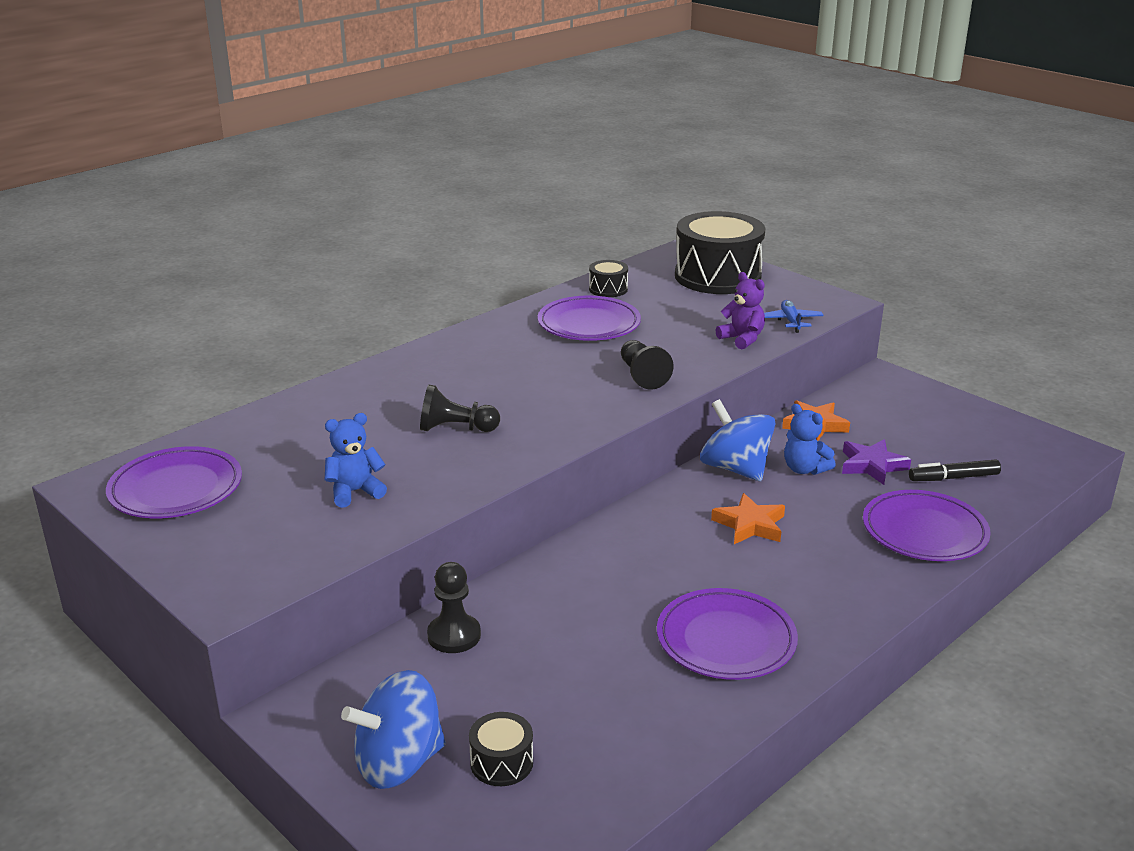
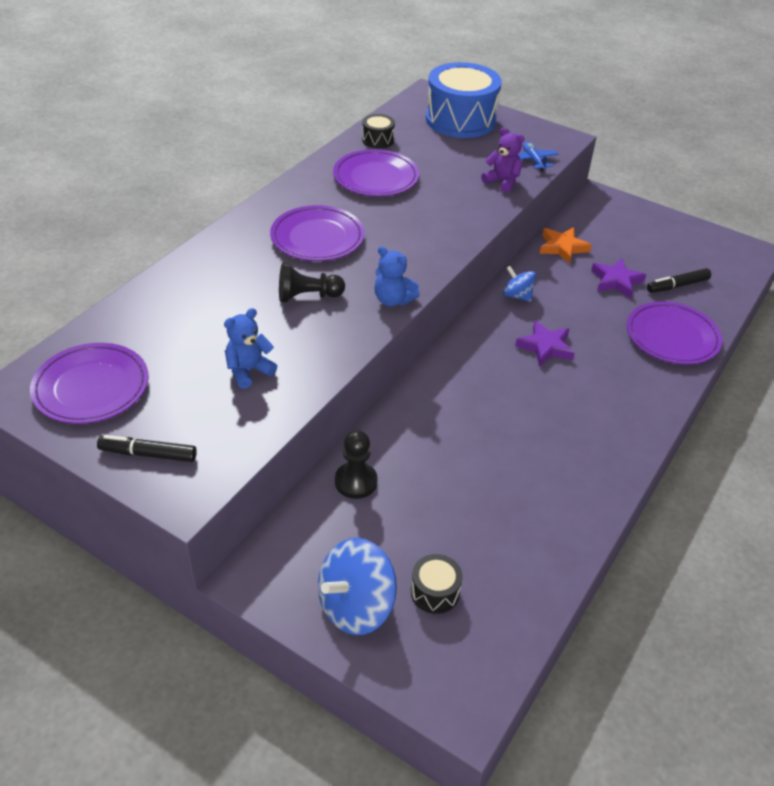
camera: 15 degrees left, 15 degrees up
(206, 557) = (148, 454): none -> black marker
(642, 375) = (438, 226): black pawn -> none
(717, 276) = (460, 120): black drum -> blue drum
(726, 640) = (562, 454): purple plate -> purple plate (317, 238)
(735, 468) = (517, 295): blue spinning top -> blue spinning top, size x0.58
(750, 525) = (545, 347): orange star -> purple star
(804, 469) = (568, 290): blue teddy bear -> blue teddy bear (393, 300)

